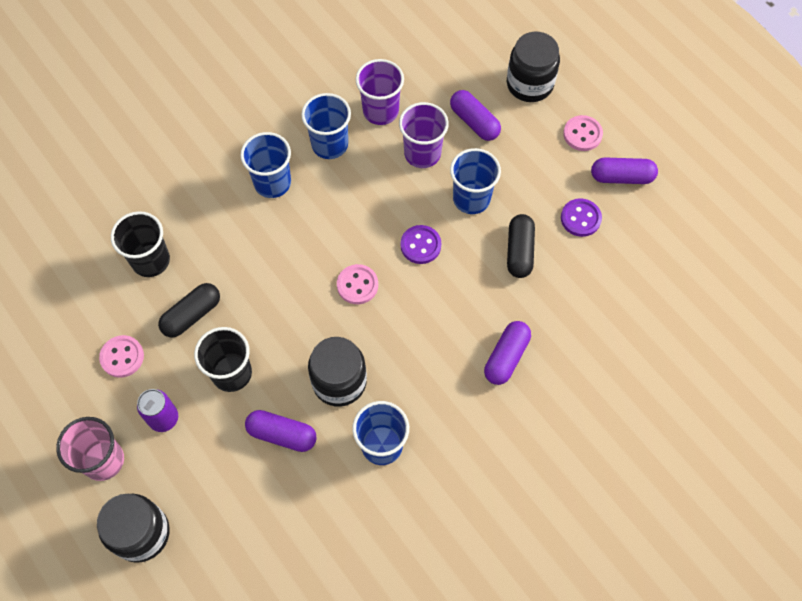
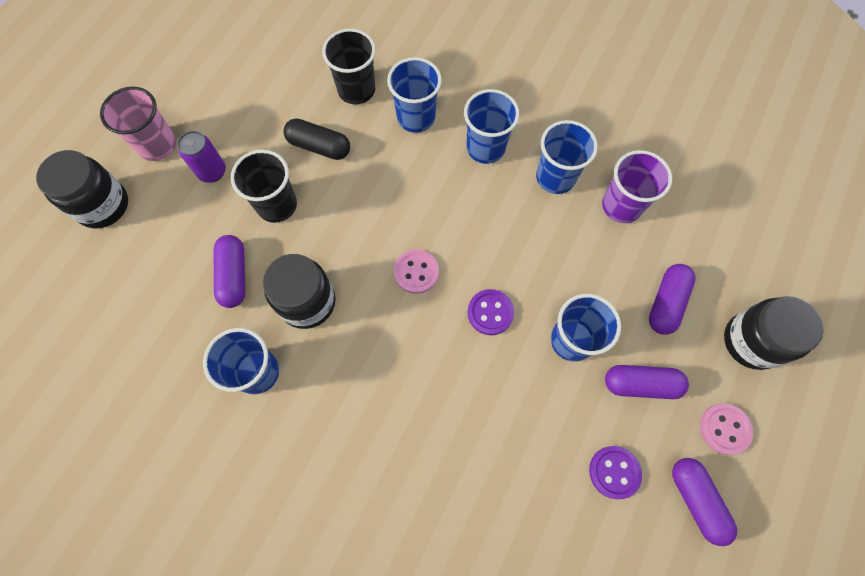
camera: 65 degrees right, 5 degrees up
(122, 357) = (256, 113): pink button -> none
(210, 223) = (416, 117): none -> blue cup
(422, 153) = (596, 267): purple cup -> none
(506, 357) = (405, 458): purple capsule -> purple capsule (641, 384)
(519, 251) = (536, 419): black capsule -> none

